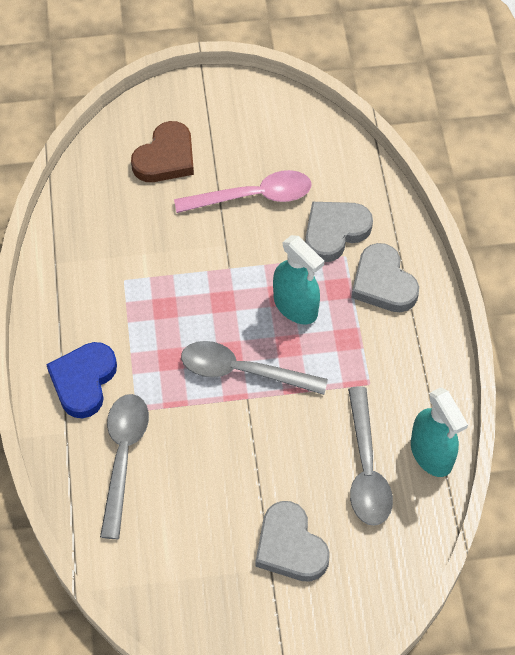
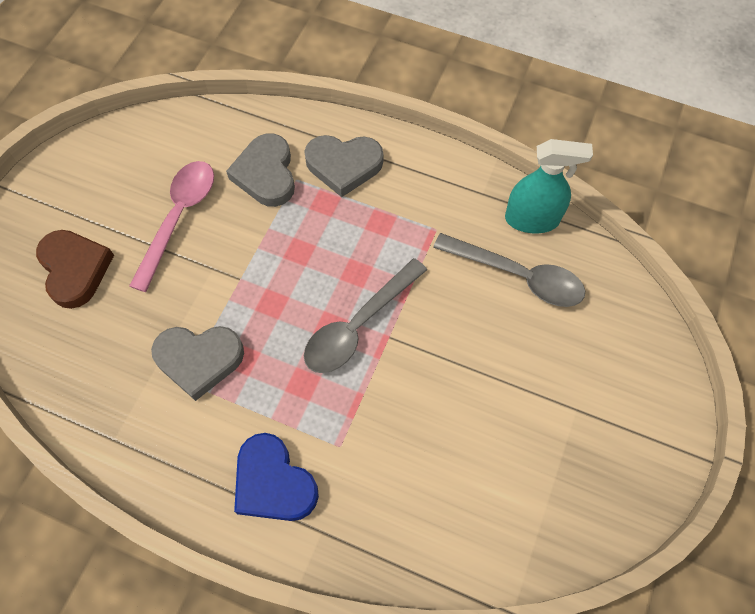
camera: 60 degrees left, 5 degrees up
(123, 456) = (384, 486): grey spoon -> none
(290, 546) = (563, 380): grey heart -> grey heart (199, 360)
(295, 306) = (320, 245): turquoise spray bottle -> none

